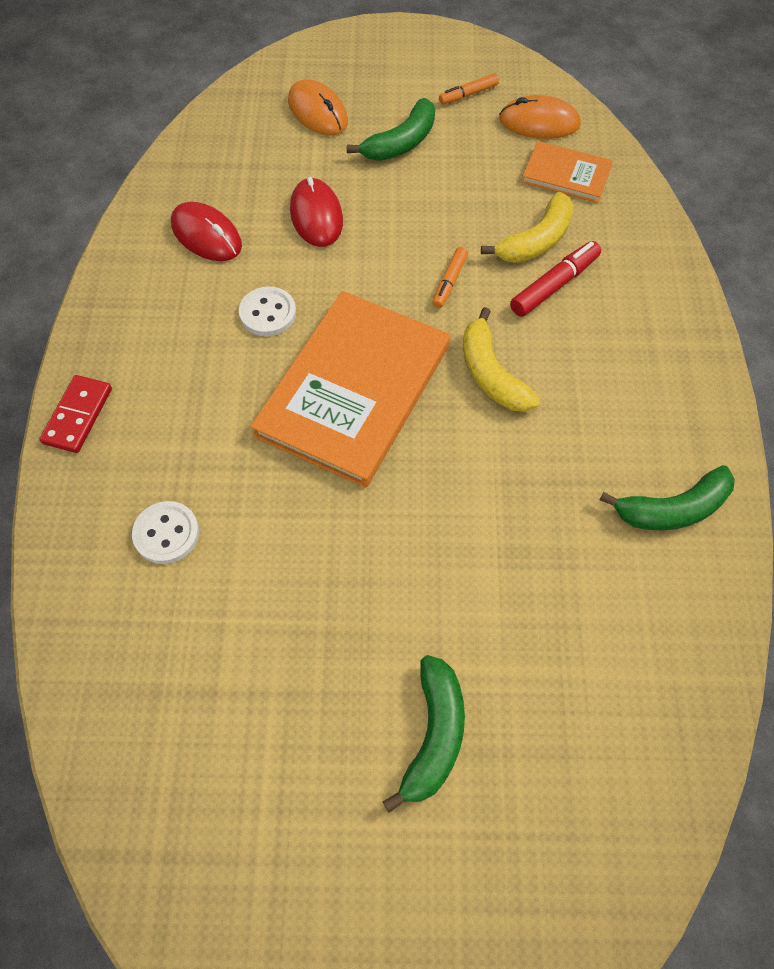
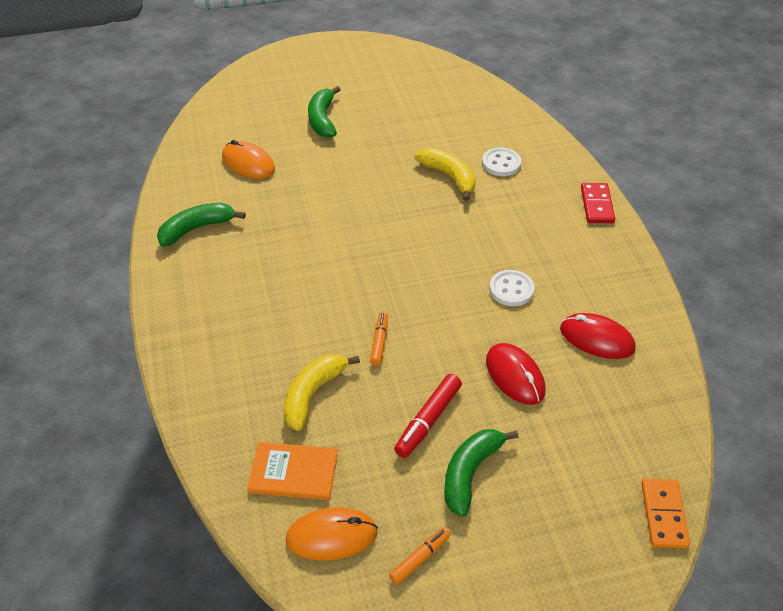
camera: 165 degrees right, 15 degrees down
(251, 84) = (664, 515): none -> orange domino
(318, 112) = (572, 493): orange mouse -> orange mouse (248, 163)
(354, 390) = (424, 253): orange book -> none
(491, 374) = (330, 282): yellow banana -> yellow banana (449, 177)
(554, 285) = (291, 357): red marker -> red marker (428, 420)

